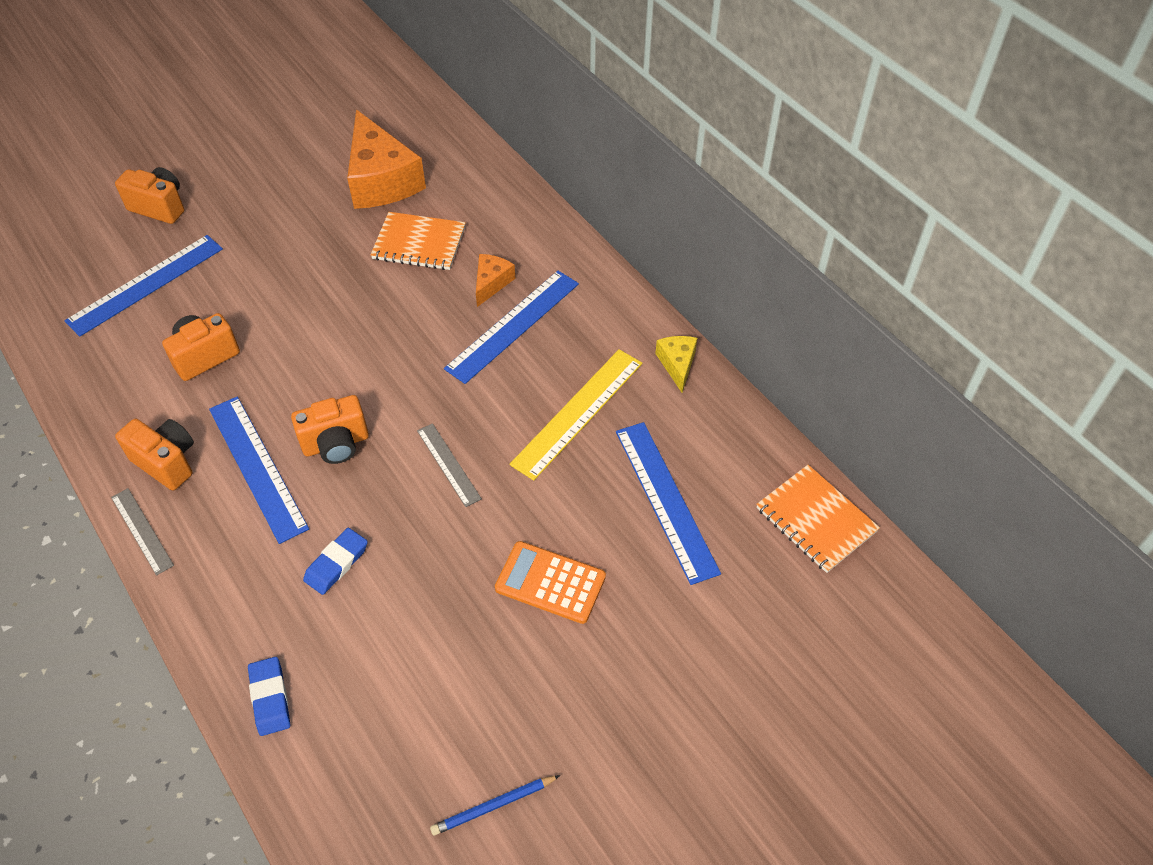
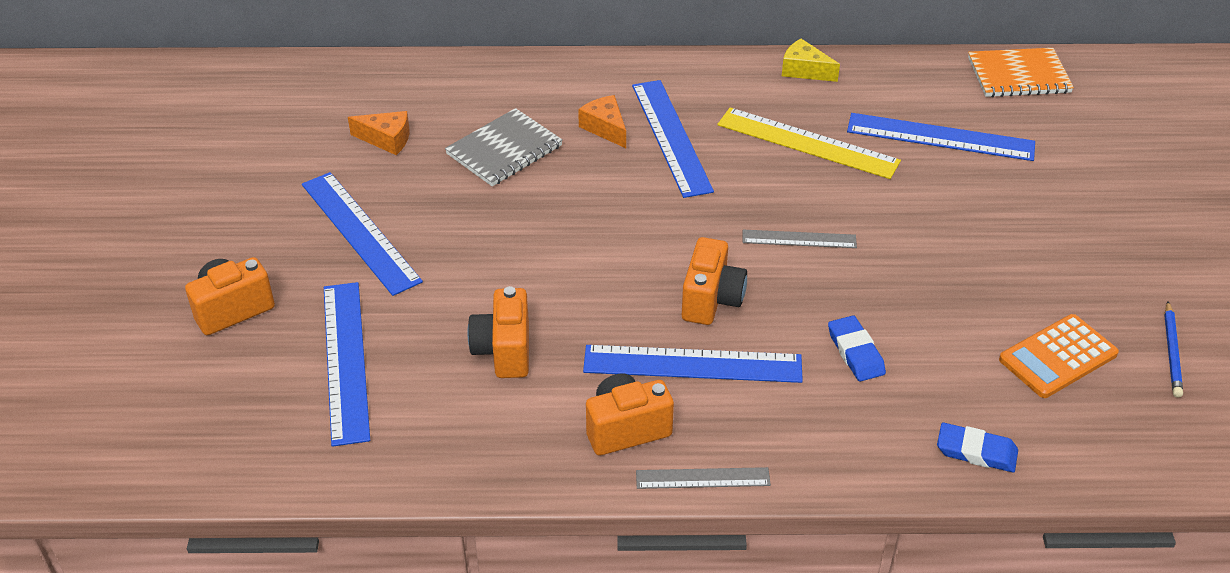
camera: 55 degrees left, 10 degrees down
(274, 221) = (360, 232): none -> blue ruler
(381, 180) = (387, 139): orange cheese -> orange cheese, size x0.48
(419, 243) = (504, 150): orange notebook -> grey notebook
(550, 582) = (975, 232): orange calculator -> orange calculator (1058, 357)
(578, 412) = (807, 143): yellow ruler -> yellow ruler turned 45 degrees counterclockwise

